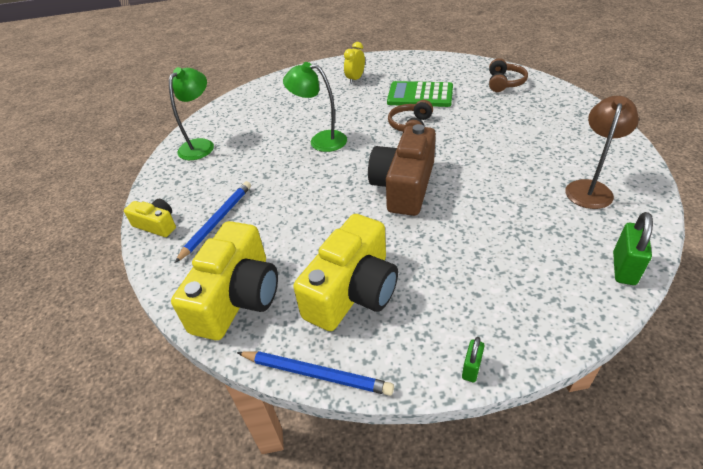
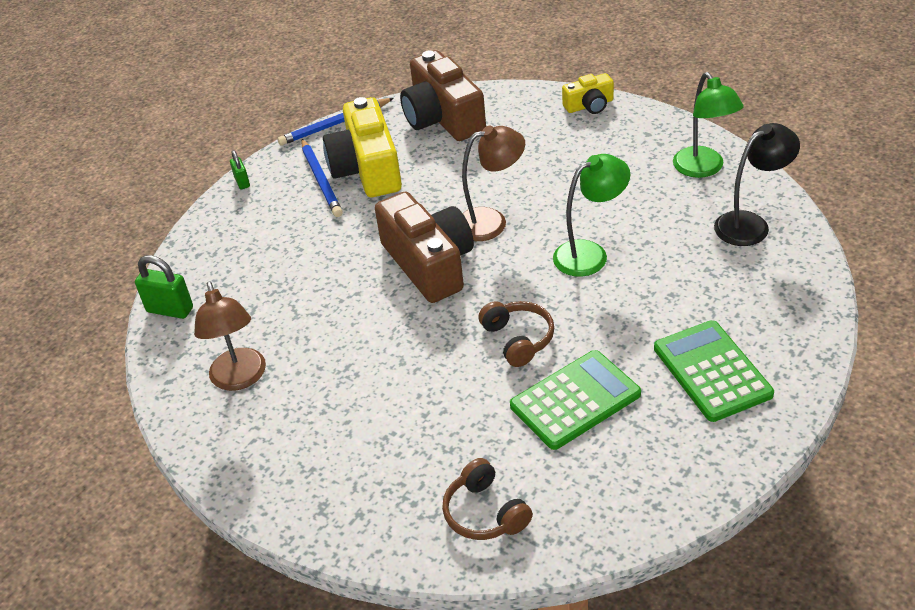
camera: 135 degrees right, 0 degrees up
(217, 221) = (546, 136): blue pencil -> blue pencil (321, 180)
(237, 297) = (443, 118): yellow camera -> brown camera
(240, 112) = (750, 224): none -> black lamp
(336, 187) = (491, 222): none -> brown lamp
(355, 79) = (712, 371): yellow clock -> green calculator
(624, 268) = (170, 310): green padlock -> green padlock turned 45 degrees counterclockwise

